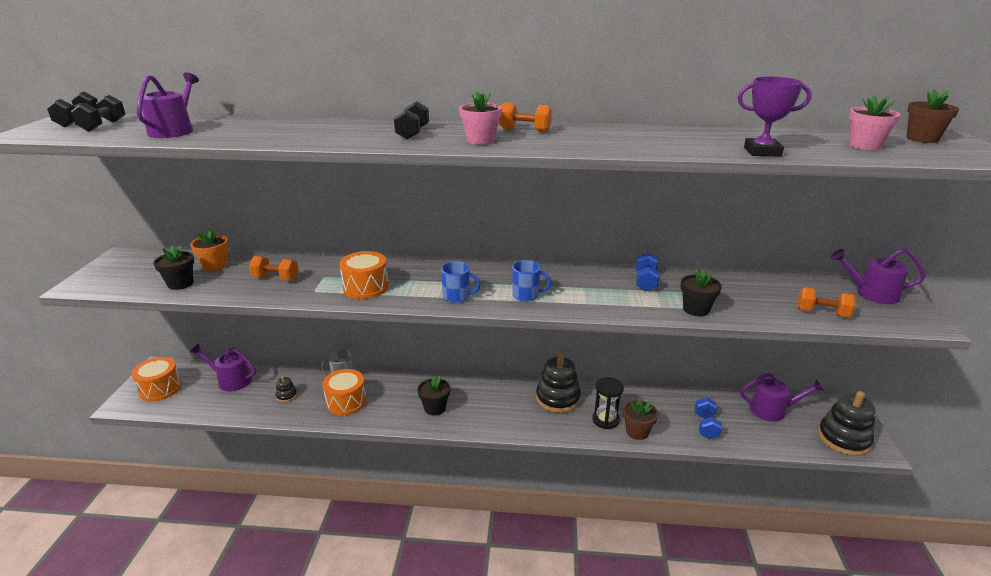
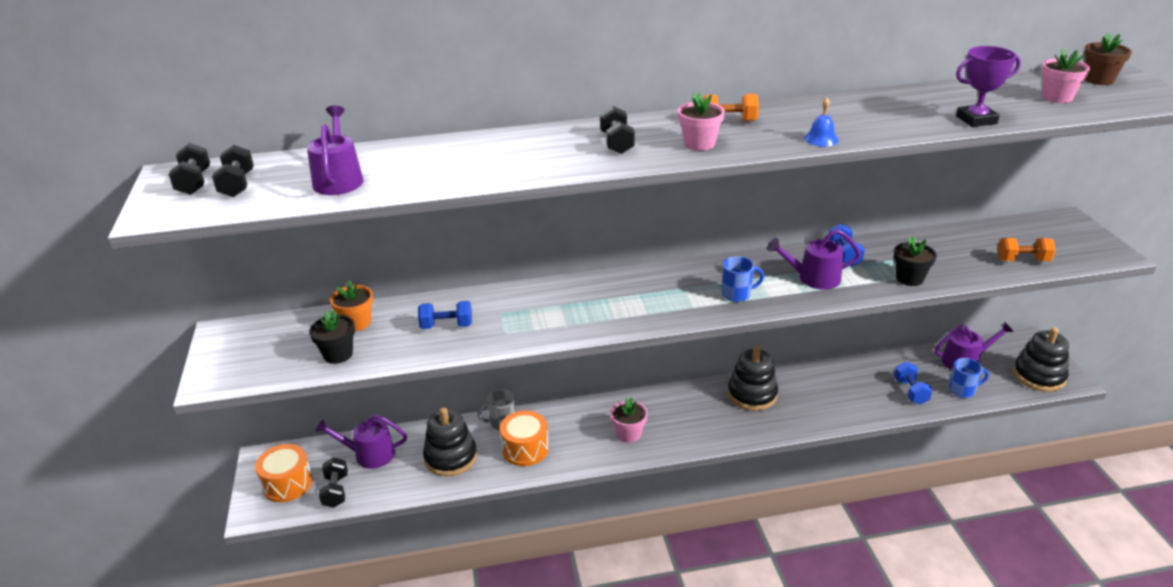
camera: 15 degrees left, 5 degrees up
(188, 401) = (335, 491): none -> black dumbbell
(276, 278) = (446, 326): orange dumbbell -> blue dumbbell
(286, 395) = (450, 457): black stacking toy -> black stacking toy, size x2.18
(366, 287) = (559, 317): orange drum -> none
(435, 408) = (629, 434): black flower pot -> pink flower pot
(457, 297) = (667, 310): blue mug -> blue mug (962, 390)
(594, 148) = (821, 139): none -> blue bell
(605, 420) = (812, 407): black hourglass -> none
(637, 432) = (849, 412): brown flower pot -> none
(872, 293) = (1055, 230): purple watering can -> purple watering can (814, 278)

